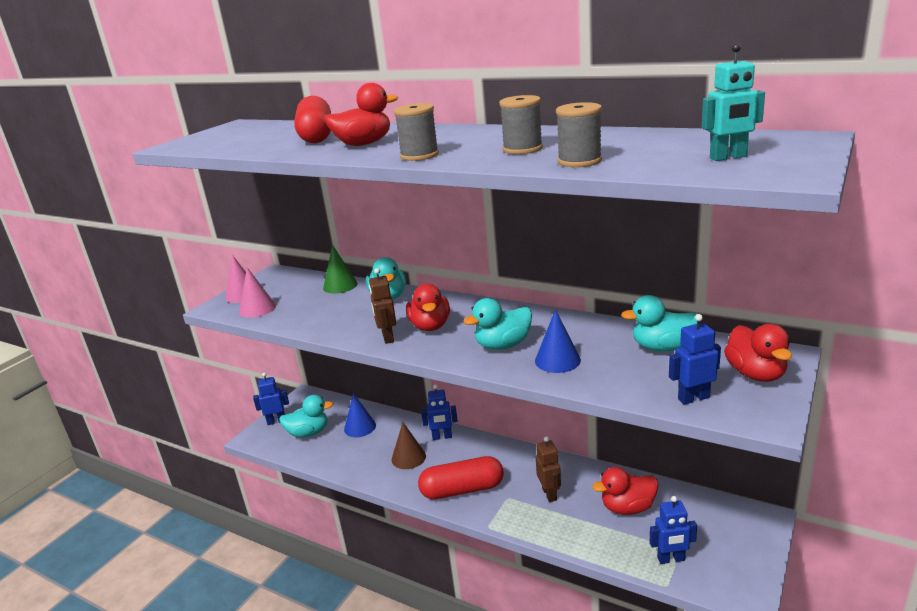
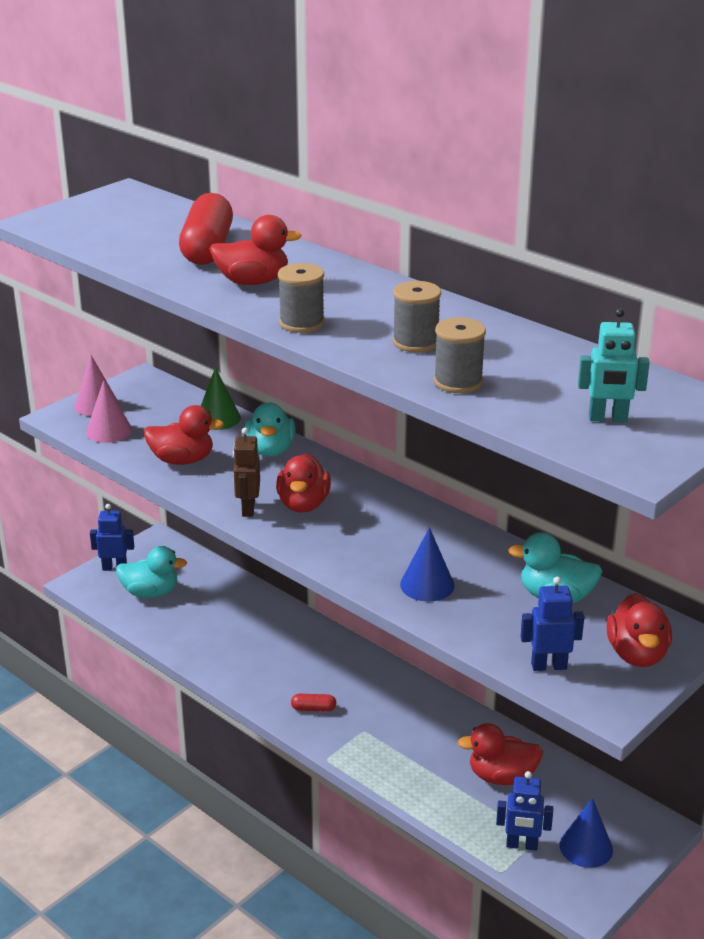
camera: 10 degrees right, 5 degrees up
(322, 316) = (182, 460): none -> red duck
(360, 427) = (216, 600): blue cone -> blue cone (586, 847)
(408, 457) = (263, 653): brown cone -> none
(442, 437) = (314, 637): blue robot -> none
(462, 490) = (313, 709): red capsule -> red capsule, size x0.42
(503, 345) = (375, 550): turquoise duck -> none
(549, 494) = (416, 738): brown robot -> none

